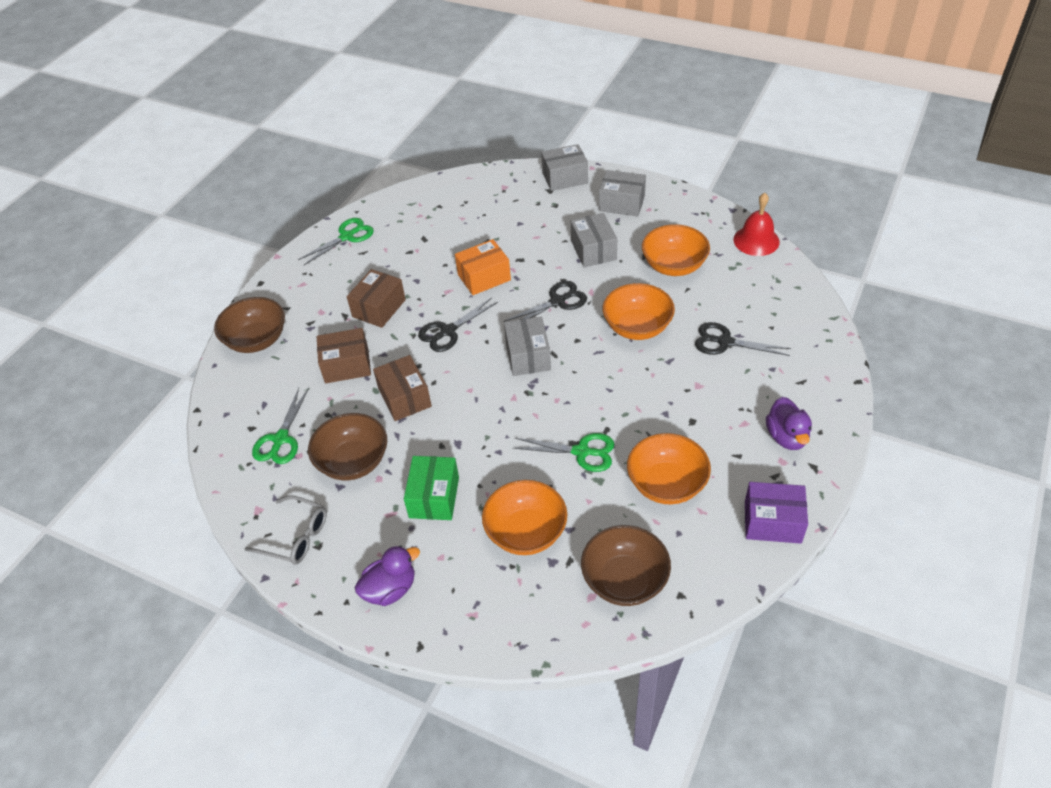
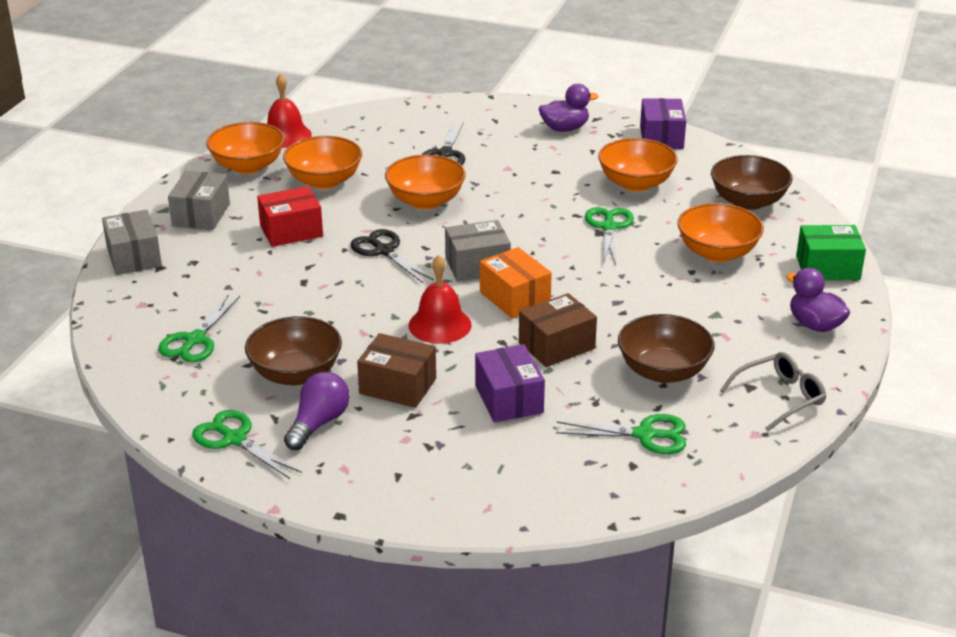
camera: 100 degrees left, 15 degrees down
(257, 340) = (468, 493): brown bowl -> brown bowl (296, 373)
(296, 537) = (780, 397): grey glasses -> grey glasses turned 45 degrees clockwise
(346, 365) = (509, 399): brown box -> purple box
(350, 271) = (318, 423): none -> purple light bulb
(434, 497) = (694, 310): green box -> green box (827, 268)
(448, 331) = (440, 325): black scissors -> red bell
(457, 213) = (195, 340): none -> green scissors
(484, 277) = (337, 306): orange box -> orange box (514, 298)
(593, 250) = (291, 231): grey box -> red box
(699, 222) = (248, 166): none -> orange bowl

